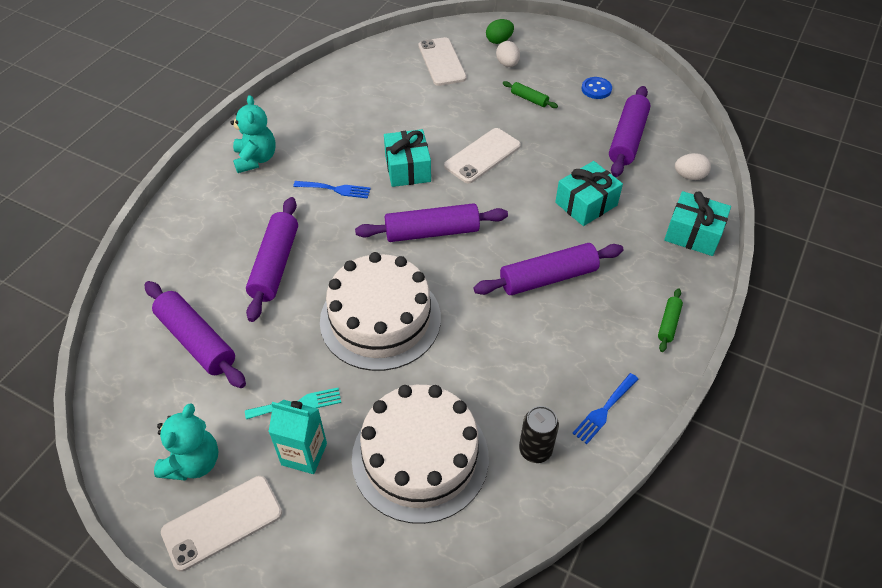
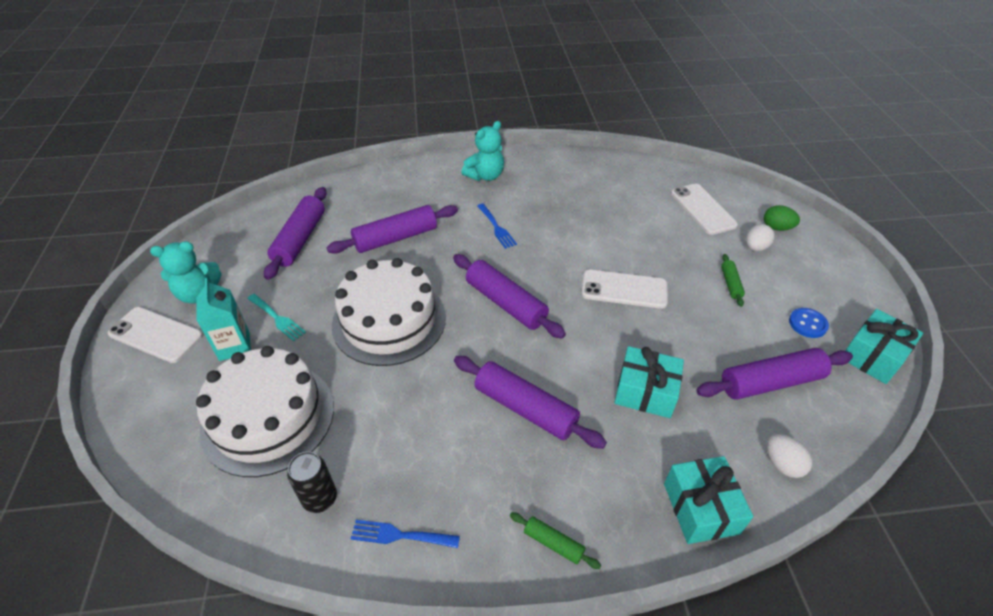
camera: 55 degrees right, 5 degrees down
(408, 168) = (559, 253): turquoise gift -> turquoise gift (873, 356)
(441, 62) = (702, 209): white phone -> white phone turned 60 degrees counterclockwise
(668, 323) = (553, 543): green rolling pin -> green rolling pin turned 45 degrees clockwise

